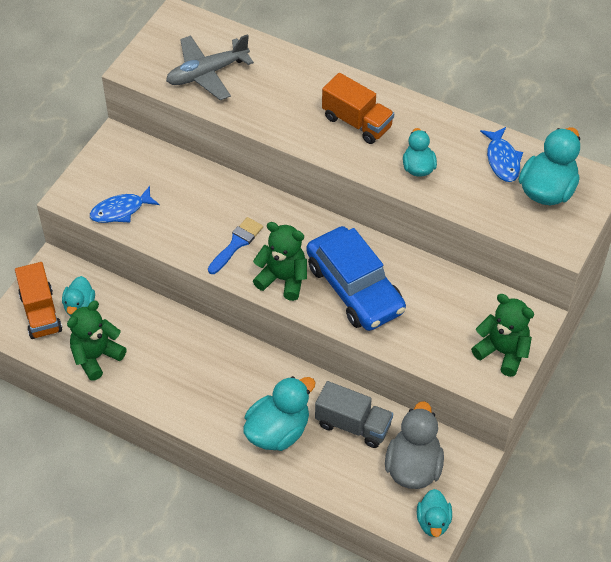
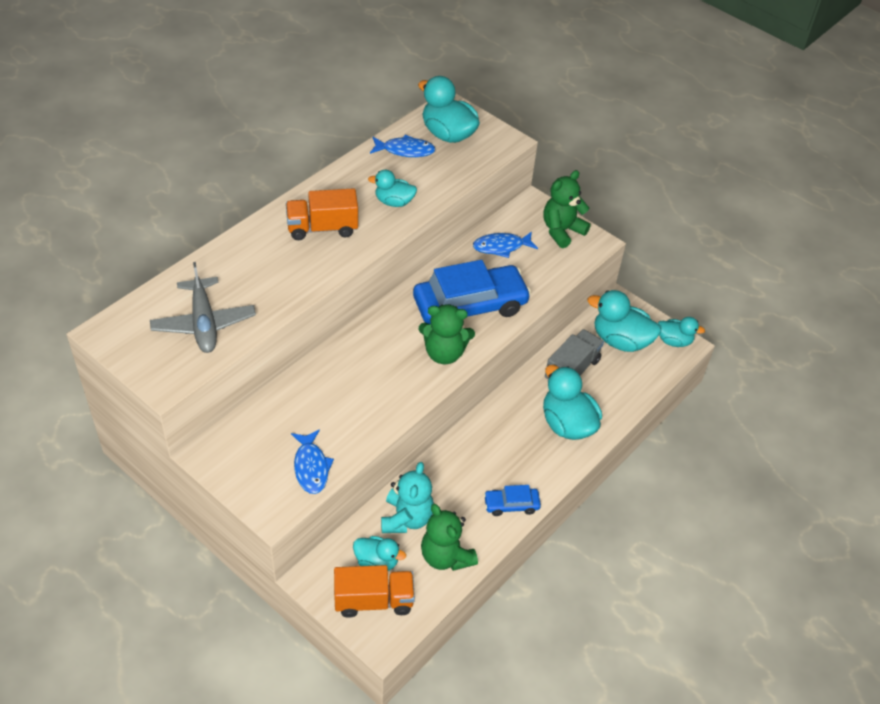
camera: 80 degrees left, 5 degrees down
(129, 318) = (406, 518): none -> turquoise teddy bear
(165, 398) = (511, 505): none -> blue car
(236, 243) = (390, 379): blue brush -> none
(283, 279) = (444, 353): green teddy bear -> green teddy bear turned 120 degrees counterclockwise
(357, 122) = (322, 228): orange truck -> orange truck turned 150 degrees counterclockwise
(413, 467) = (620, 340): grey duck -> turquoise duck
(452, 300) = (501, 247): none -> blue fish

